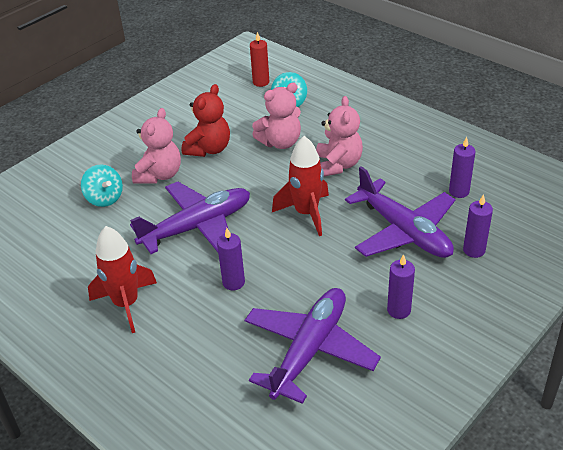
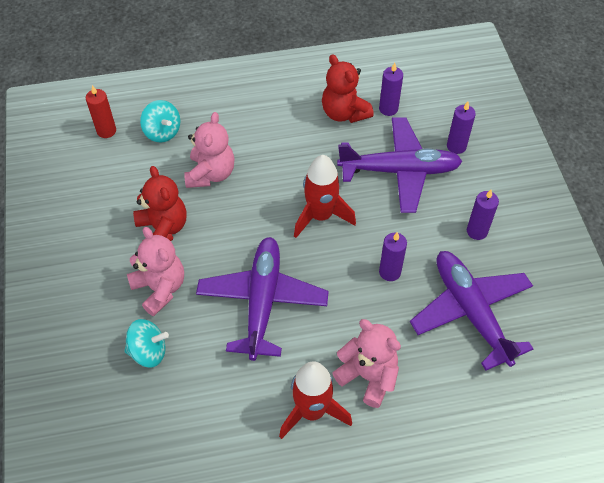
camera: 55 degrees left, 15 degrees up
(233, 282) = (355, 316): purple candle -> purple candle (389, 272)
(338, 165) = (282, 156): pink teddy bear -> pink teddy bear (368, 376)
(421, 171) = (344, 113): none -> red teddy bear

